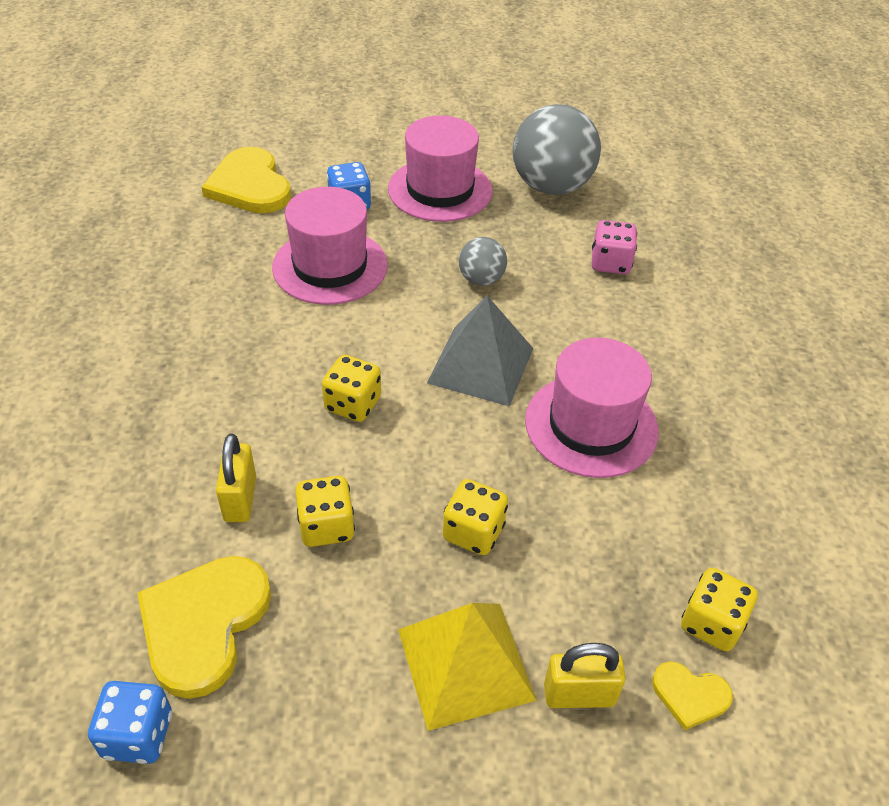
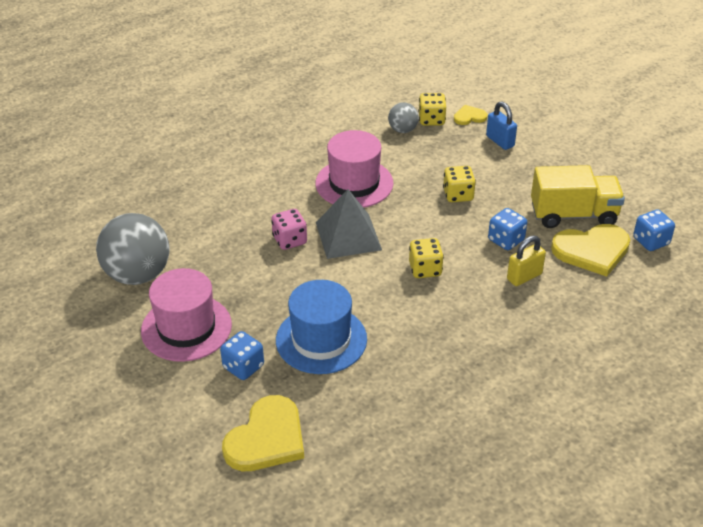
camera: 120 degrees left, 5 degrees down
(299, 663) = (573, 215): none -> yellow truck
(326, 526) = (506, 240): yellow dice -> blue dice
(330, 266) = (321, 340): pink hat -> blue hat
(465, 664) = (521, 172): yellow pyramid -> none
(481, 279) = (272, 266): grey ball -> grey ball (403, 130)
(579, 695) = (500, 141): yellow padlock -> blue padlock
(610, 263) = (208, 219): pink dice -> pink dice (290, 240)
(690, 695) = (469, 117): yellow heart -> yellow heart turned 90 degrees counterclockwise

